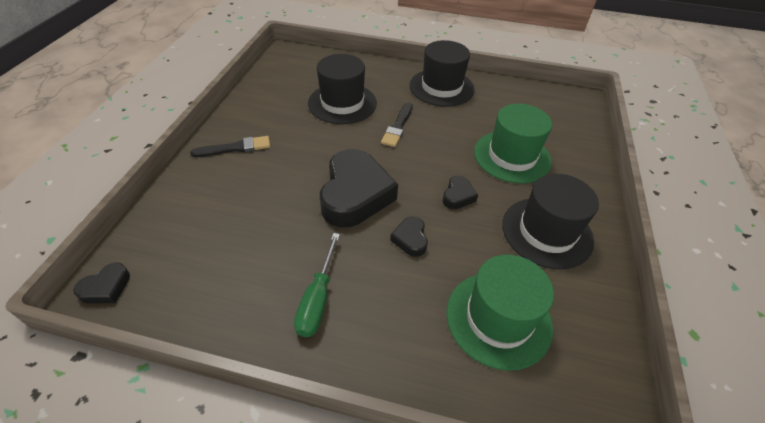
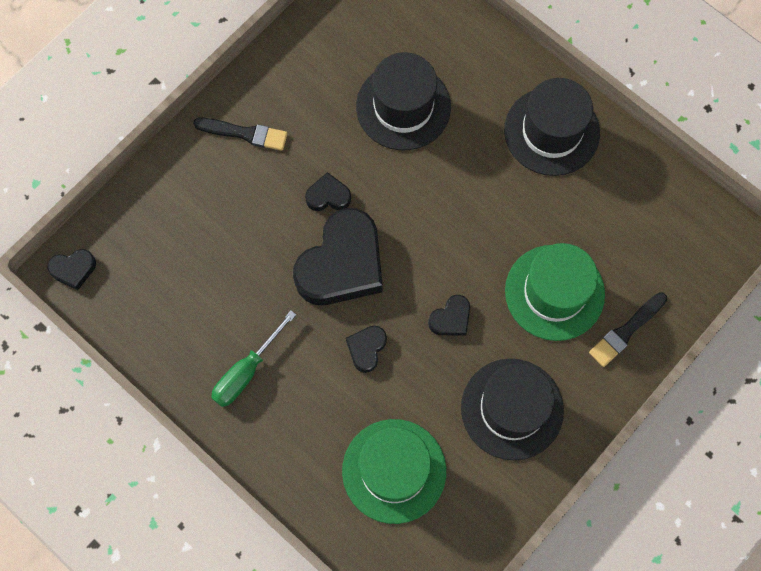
camera: 30 degrees right, 25 degrees up
(319, 160) = (328, 196): none -> black heart
(398, 127) = (448, 181): black brush -> black brush (626, 331)

